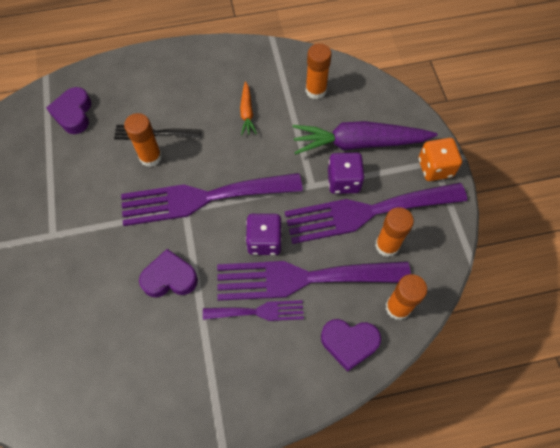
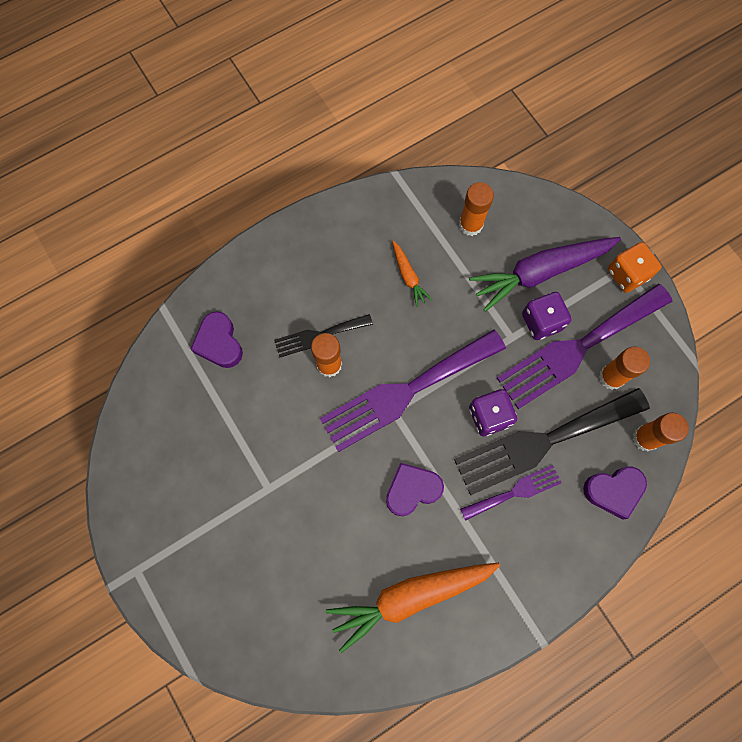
camera: 20 degrees left, 10 degrees up
(124, 368) = (410, 597): none -> orange carrot
(302, 278) = (543, 441): purple fork -> black fork

